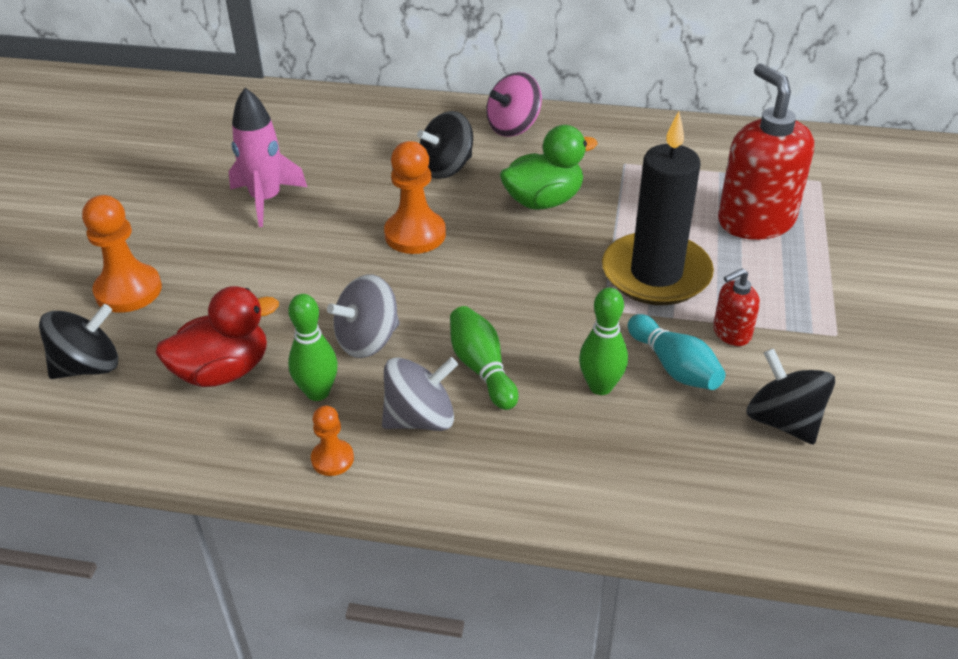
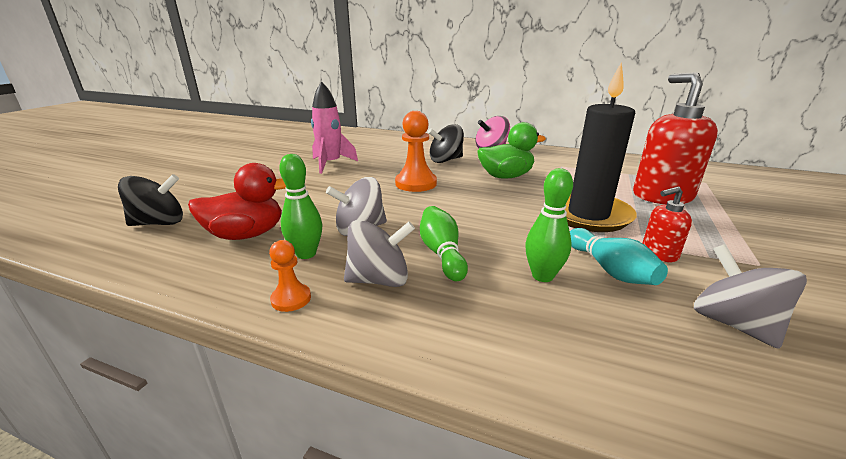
camera: 10 degrees right, 15 degrees down
(128, 290) = (219, 191): orange pawn -> none
(783, 421) = (733, 323): black spinning top -> grey spinning top

